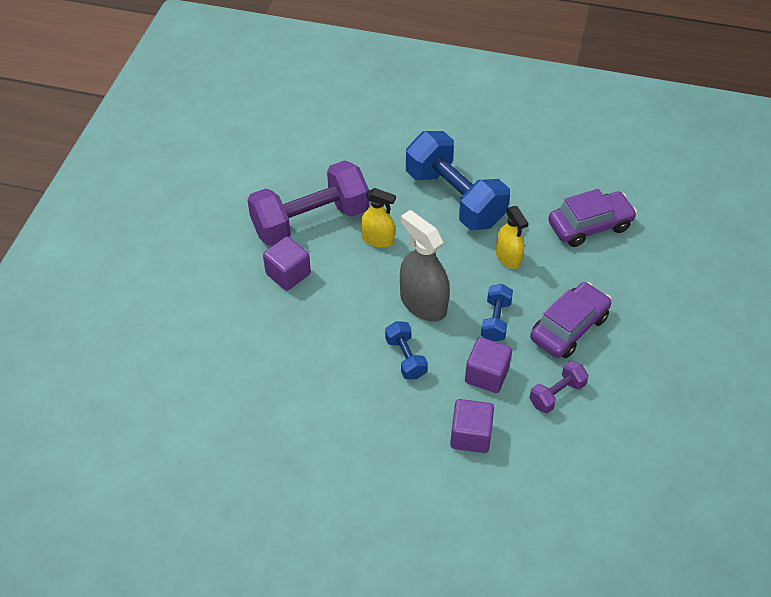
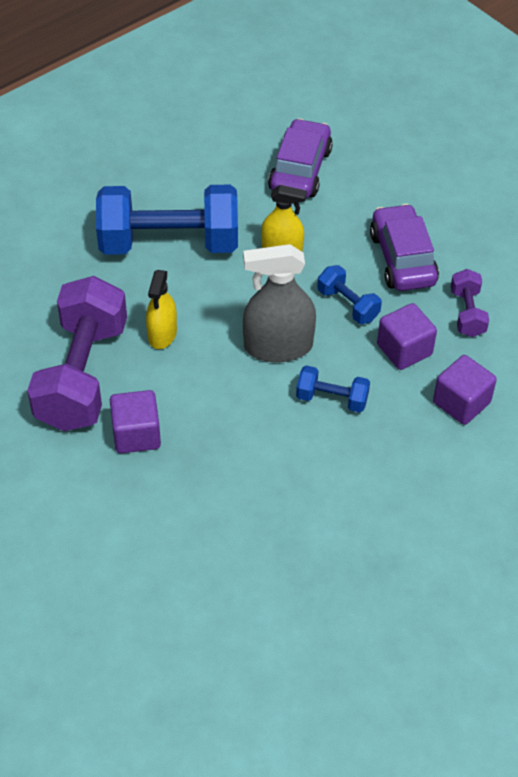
camera: 55 degrees left, 0 degrees up
(377, 239) = (162, 334): yellow spray bottle -> yellow spray bottle turned 135 degrees clockwise

